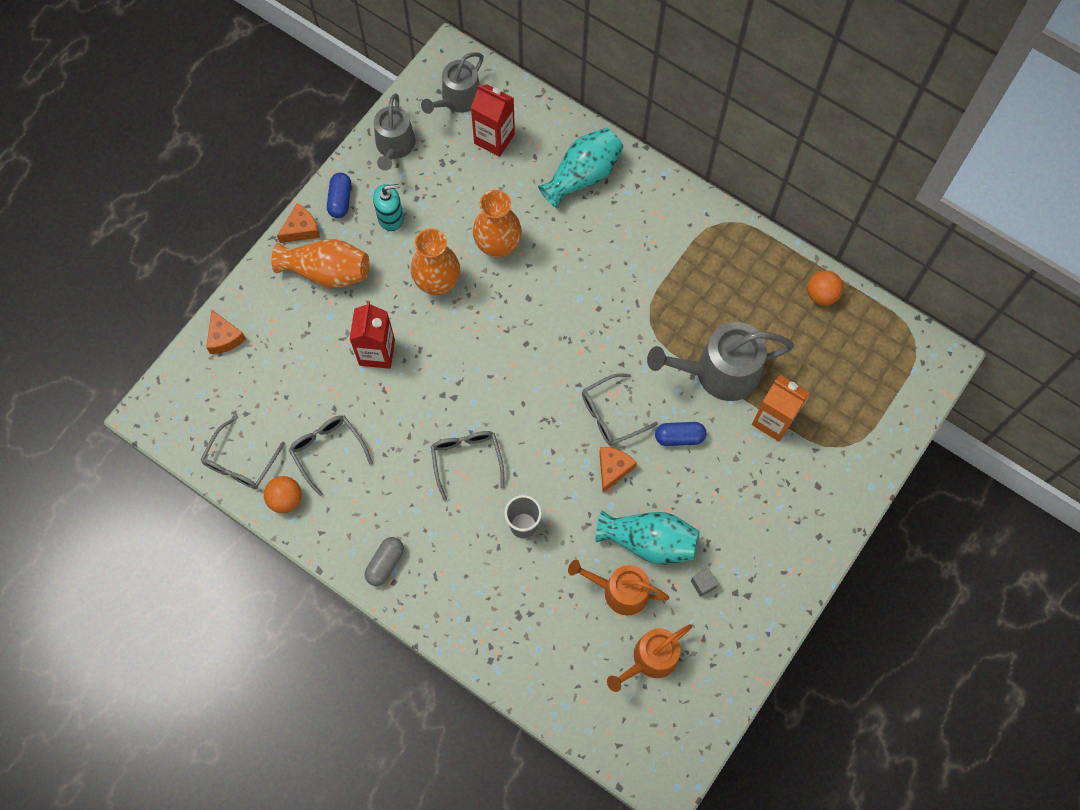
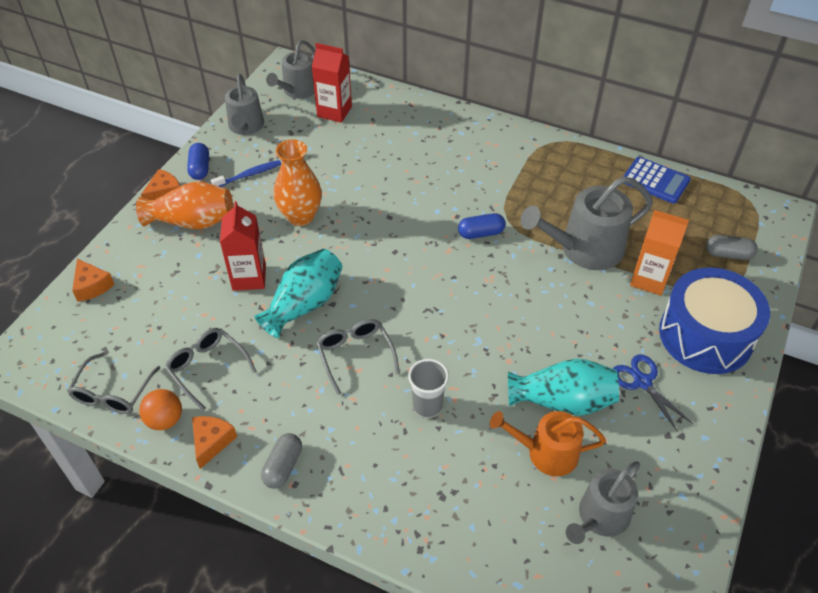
camera: 10 degrees left, 20 degrees down
(390, 217) = (249, 175): turquoise soap dispenser -> blue toothbrush
(498, 246) = (352, 183): orange vase -> none
(583, 176) = (418, 126): turquoise vase -> turquoise vase (304, 304)
(611, 415) = (492, 296): grey glasses -> none
(613, 469) = (507, 341): orange cheese -> orange cheese (212, 442)
(651, 659) = (600, 517): orange watering can -> grey watering can
(679, 437) = (564, 305): blue capsule -> blue capsule (481, 233)
(703, 584) = (631, 432): grey cube -> none
(729, 534) = (642, 382): none -> blue scissors
(807, 494) = (705, 335): none -> blue drum
(821, 295) = (655, 181): orange ball -> blue calculator
(864, 403) = (728, 254): none -> grey capsule

